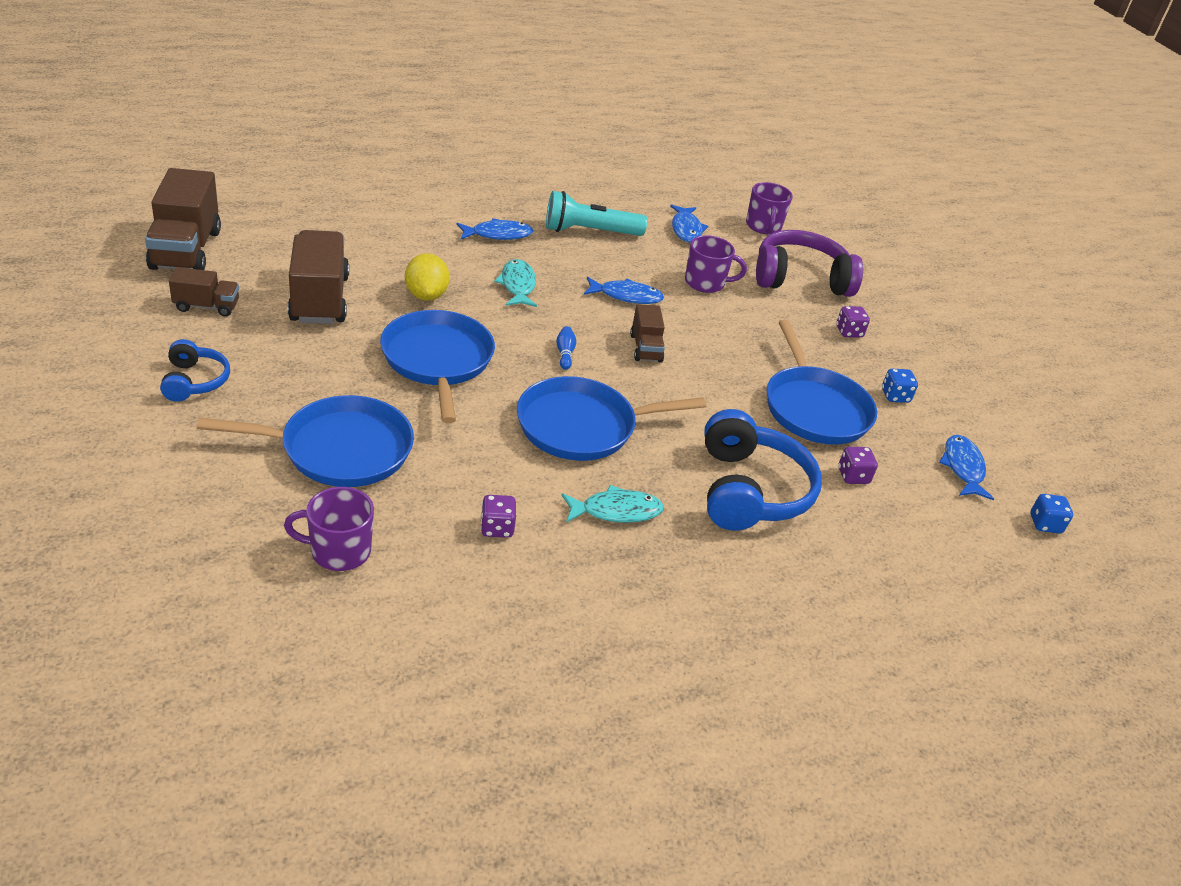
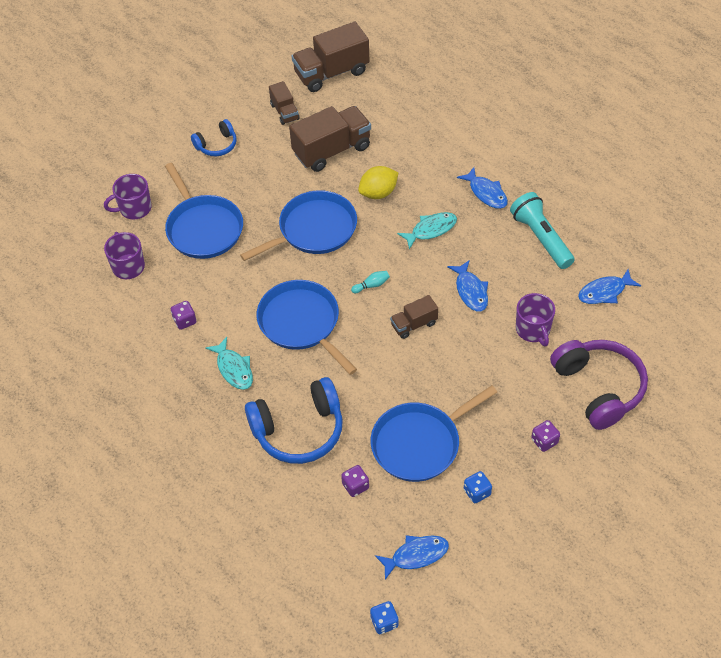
camera: 75 degrees right, 15 degrees up
(565, 353) = (371, 285): blue bowling pin -> turquoise bowling pin
(763, 226) = (663, 339): purple mug -> purple mug (134, 208)

